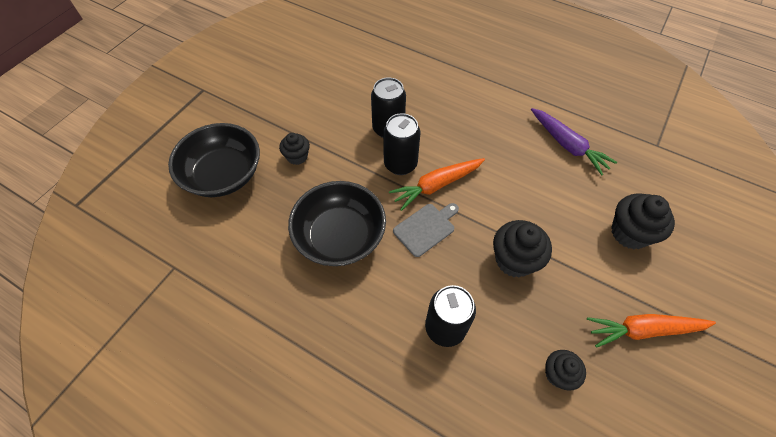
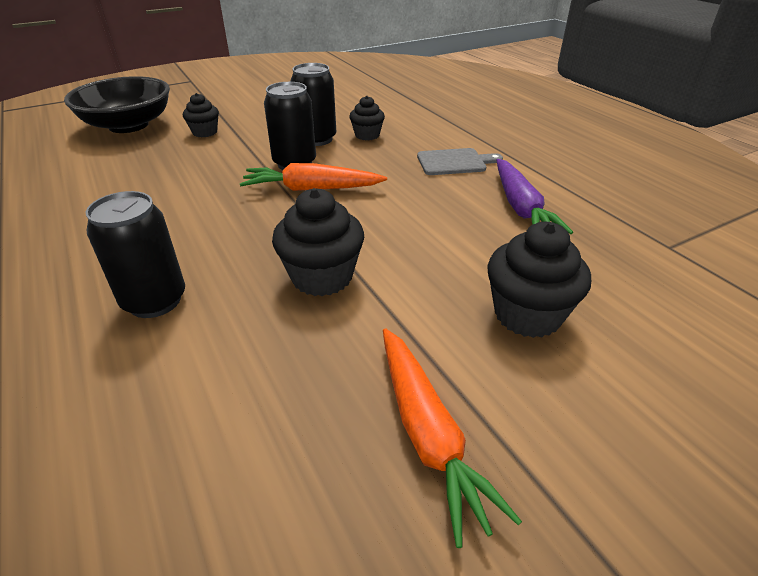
camera: 30 degrees right, 20 degrees down
(340, 236) = (161, 191): black bowl -> none
(426, 228) = (254, 214): grey cutting board -> grey cutting board (454, 162)
(558, 374) = (228, 418): black cupcake -> black cupcake (367, 135)
(643, 330) = (428, 434): orange carrot -> orange carrot turned 135 degrees counterclockwise

